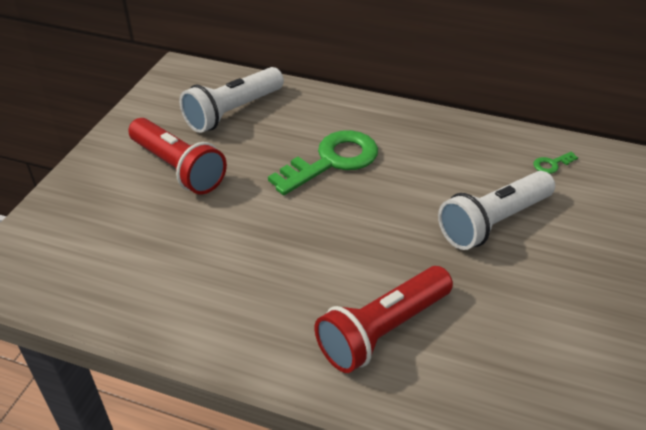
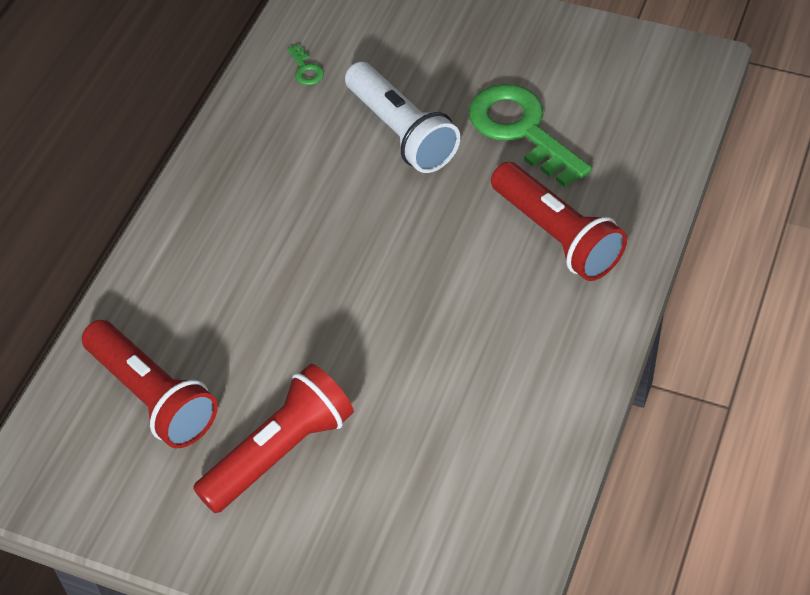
camera: 85 degrees left, 10 degrees up
(233, 112) = (152, 397): white flashlight -> red flashlight
(332, 161) = (280, 276): green key -> green key (521, 129)

